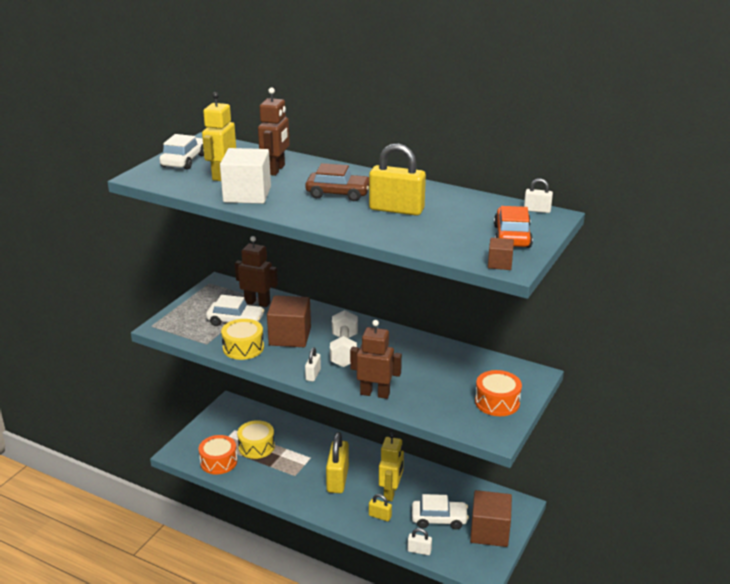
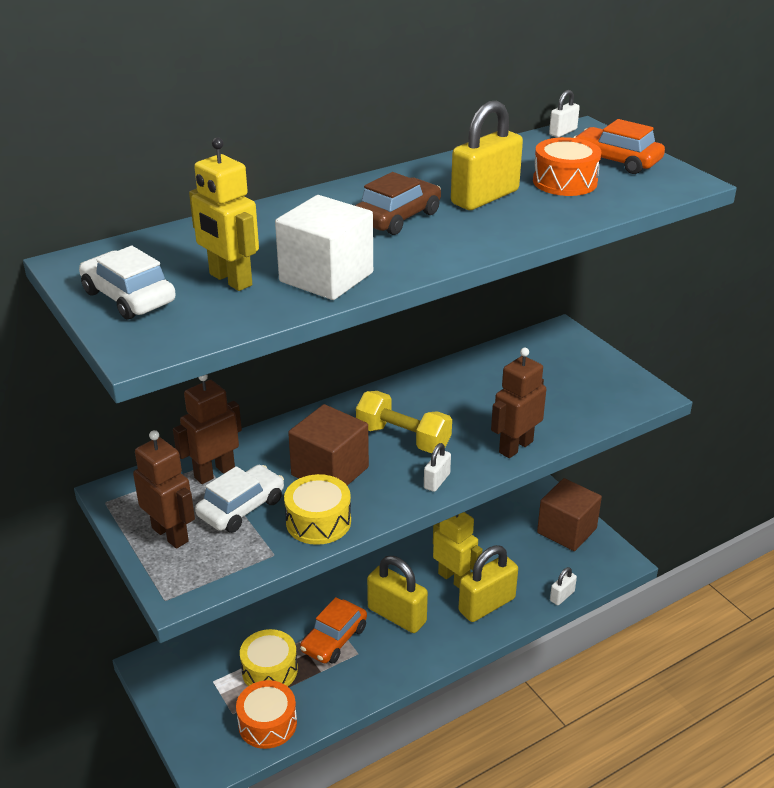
camera: 60 degrees left, 5 degrees up
(276, 170) = (264, 237): brown robot -> brown robot (170, 534)
(298, 461) = (334, 639): none -> orange car
(313, 375) = (437, 481): white padlock -> white padlock turned 75 degrees clockwise
(344, 350) = (403, 438): white dumbbell -> yellow dumbbell
(380, 516) = (487, 605): yellow padlock -> yellow padlock, size x2.03
(439, 519) = (523, 559): white car -> none
(497, 402) = (593, 372): orange drum -> orange drum (565, 182)
(499, 264) = (677, 185): brown cube -> none

